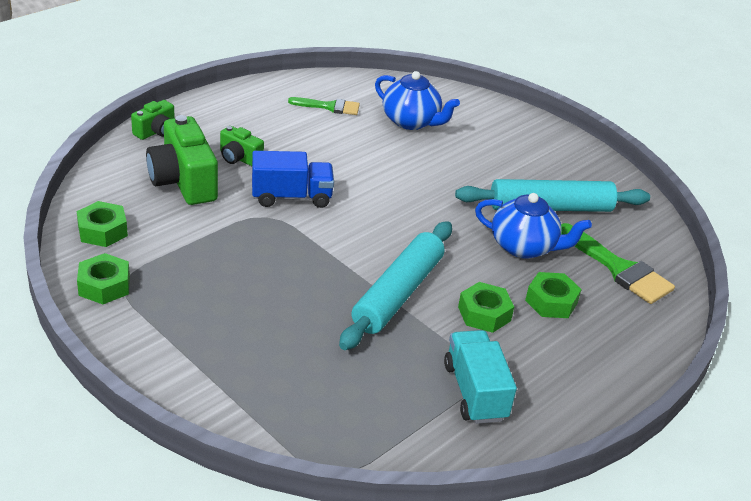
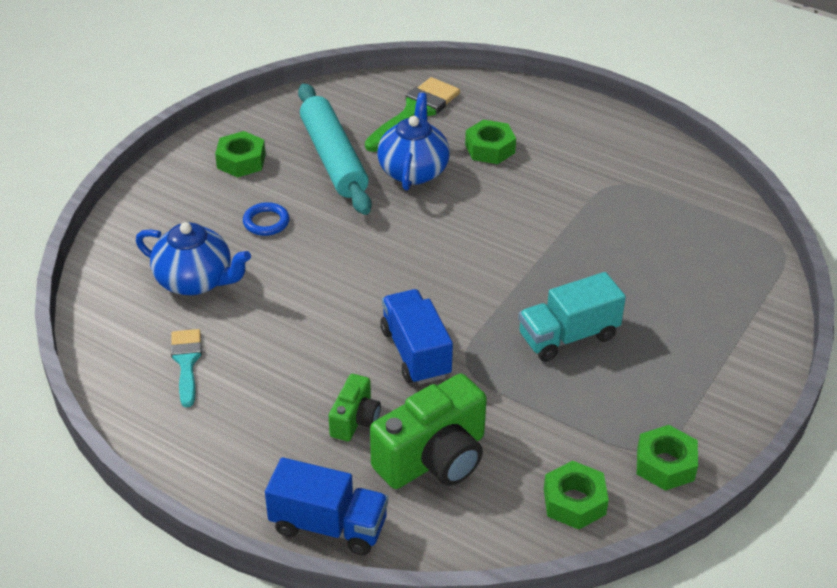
camera: 100 degrees left, 5 degrees up
(156, 131) = (328, 525): green camera -> blue truck
(329, 107) = (186, 362): green brush -> turquoise brush
(397, 294) = (538, 243): turquoise rolling pin -> none
(411, 122) = (196, 281): blue teapot -> blue teapot turned 90 degrees clockwise
(471, 160) = (266, 222): none -> blue ring
(475, 392) = (638, 181): turquoise truck -> turquoise truck (568, 336)
(484, 314) = (533, 186): green nut -> green nut (241, 161)

